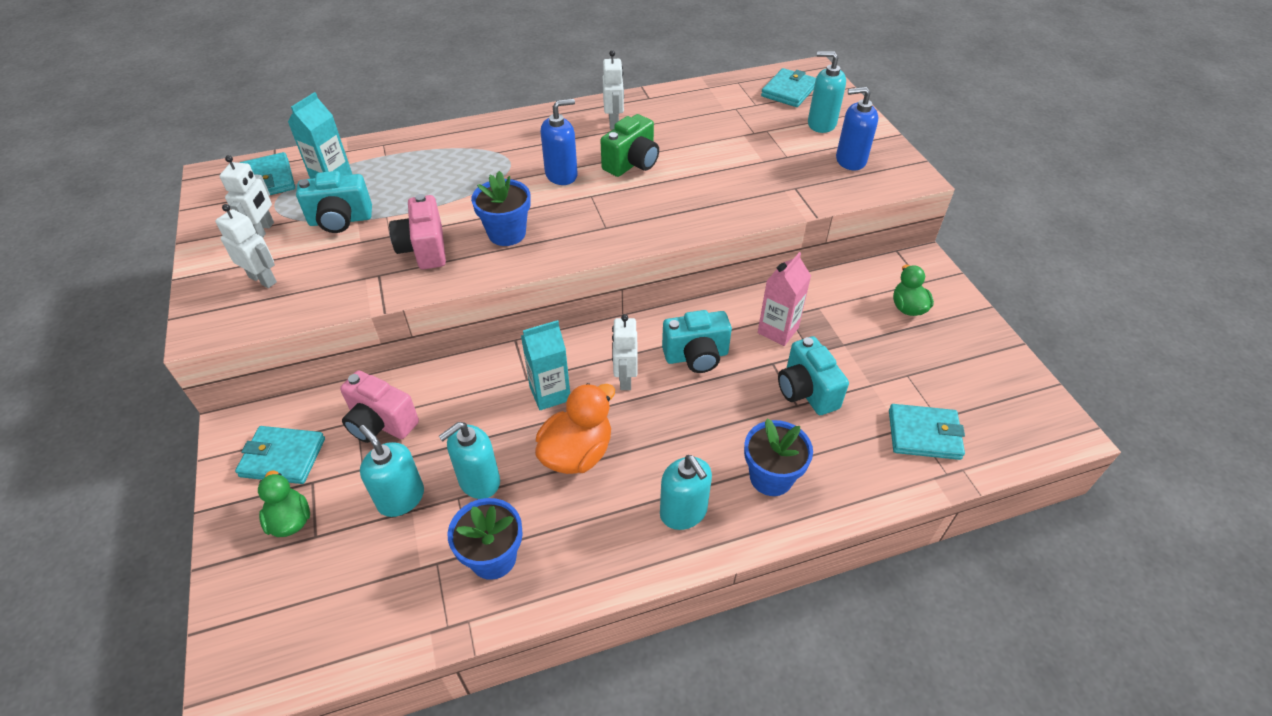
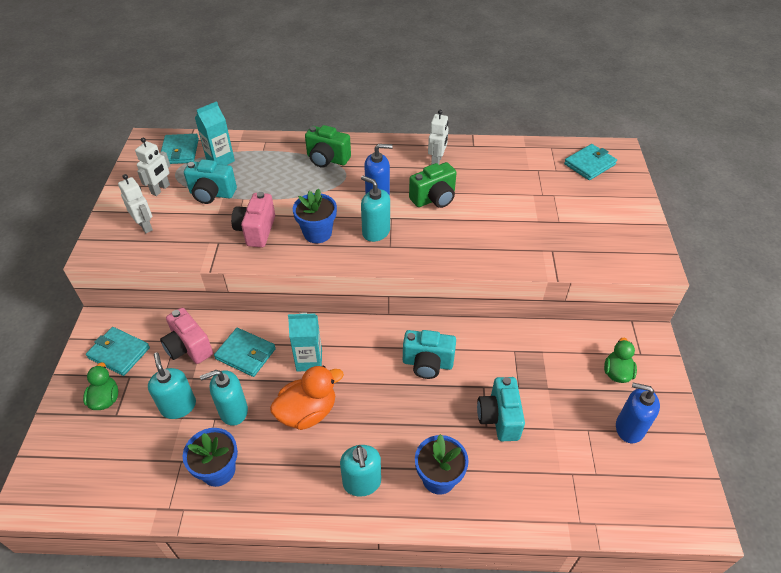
camera: 20 degrees right, 0 degrees up
(476, 148) = (327, 159): none -> green camera
(625, 379) = (367, 365): white robot -> none
(778, 330) = (500, 361): pink carton -> none
(821, 124) = (602, 199): turquoise soap dispenser -> turquoise soap dispenser (376, 232)
(850, 160) = (610, 237): blue soap dispenser -> blue soap dispenser (629, 428)
(924, 434) = (577, 484): turquoise wallet -> turquoise wallet (245, 354)

